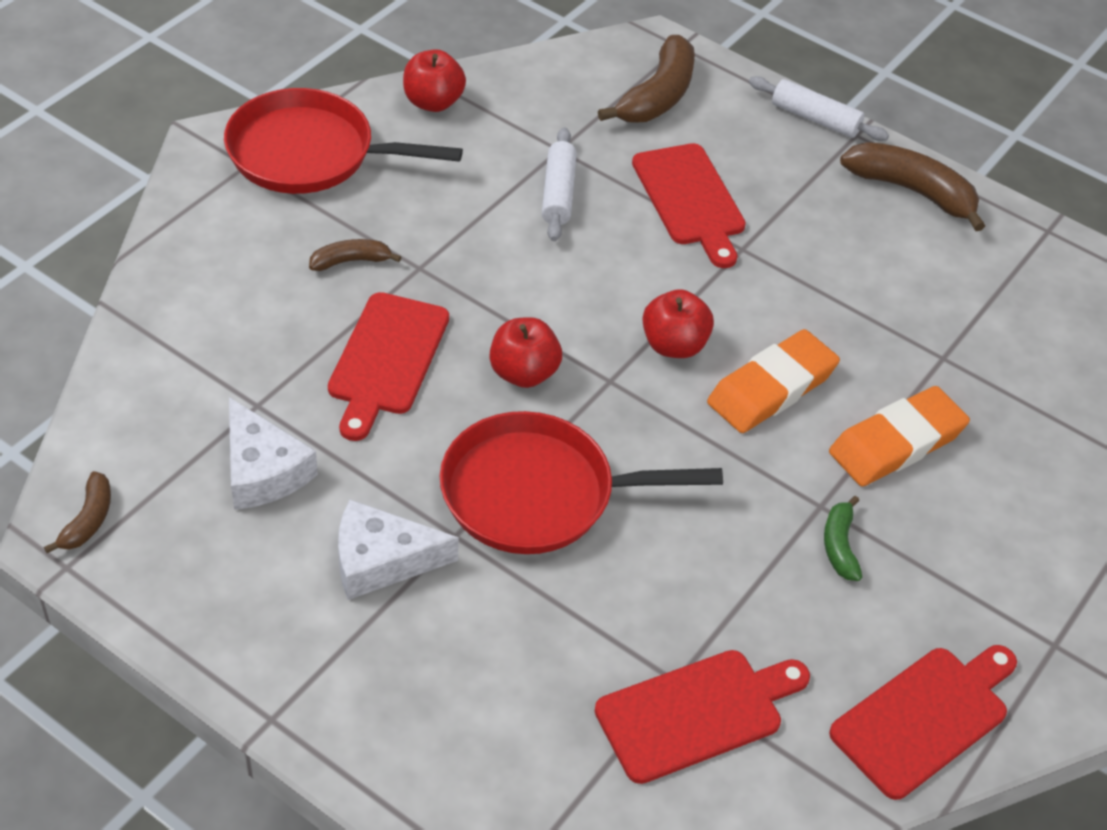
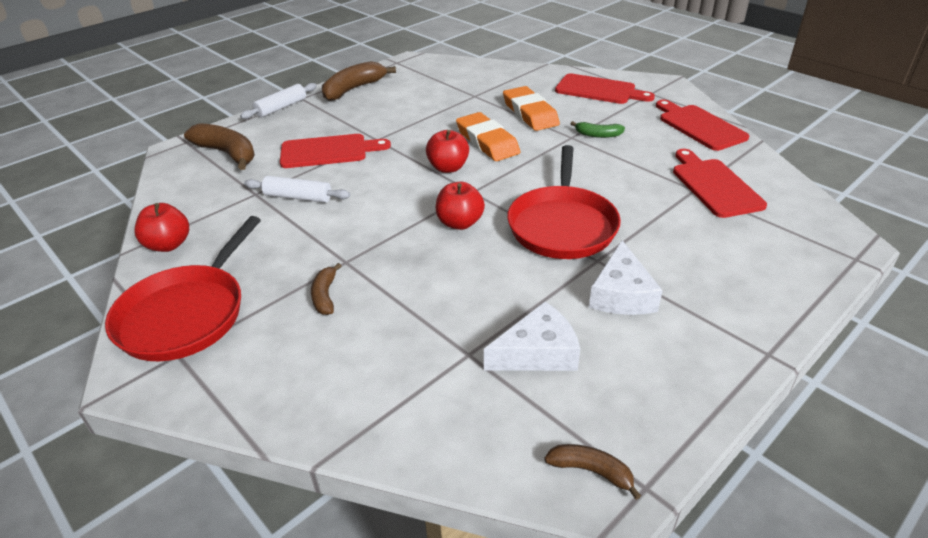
camera: 75 degrees left, 10 degrees down
(386, 359) = (434, 282): red cutting board -> red cutting board (599, 90)

